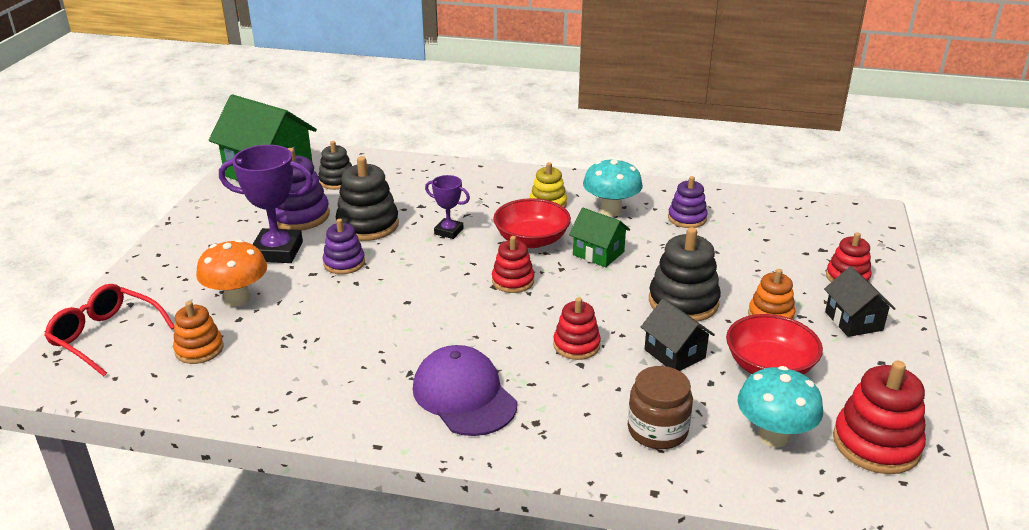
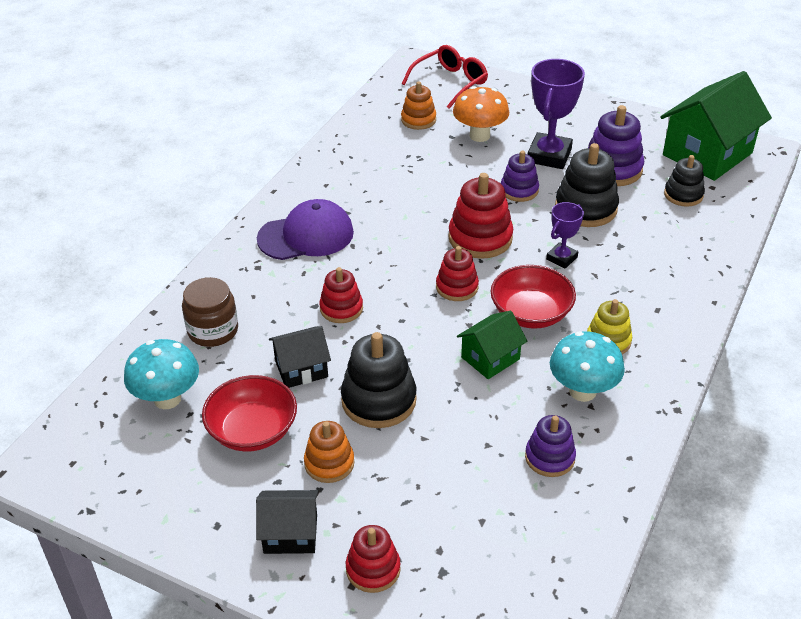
camera: 105 degrees right, 10 degrees up
(876, 444) = (120, 465): red stacking toy -> red stacking toy (480, 238)

